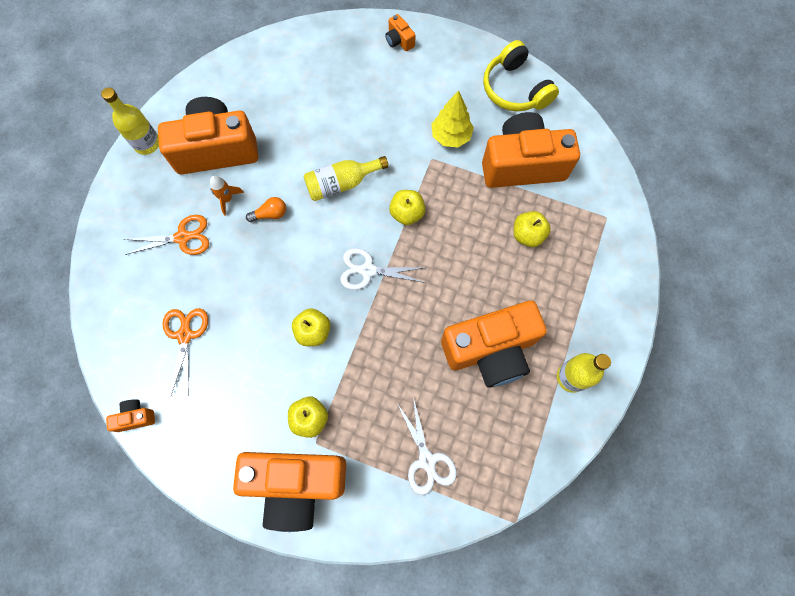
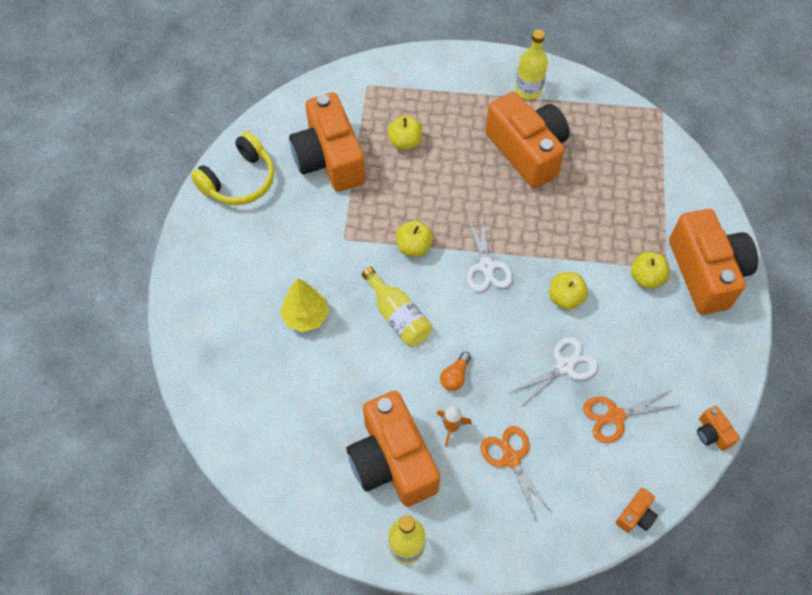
camera: 105 degrees left, 10 degrees down
(270, 214) = (455, 376): orange light bulb -> orange light bulb turned 120 degrees counterclockwise
(399, 40) = (196, 305): orange camera -> orange camera (635, 515)
(427, 460) = (641, 178): white scissors -> white scissors (565, 366)
(451, 136) = (312, 227): yellow tree -> yellow tree (306, 316)

